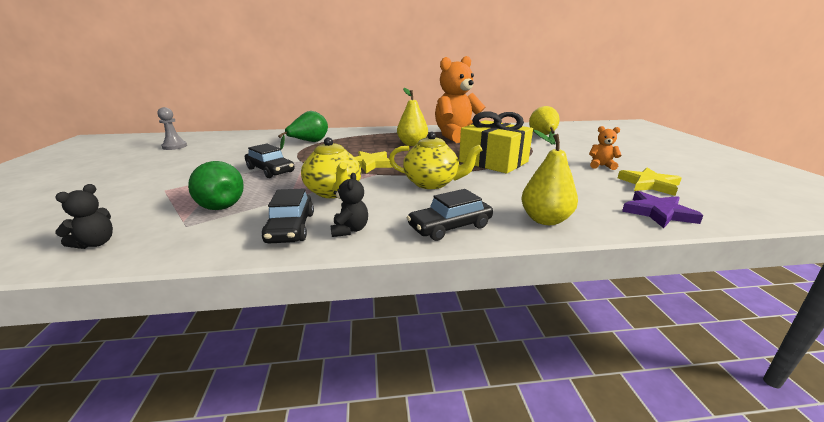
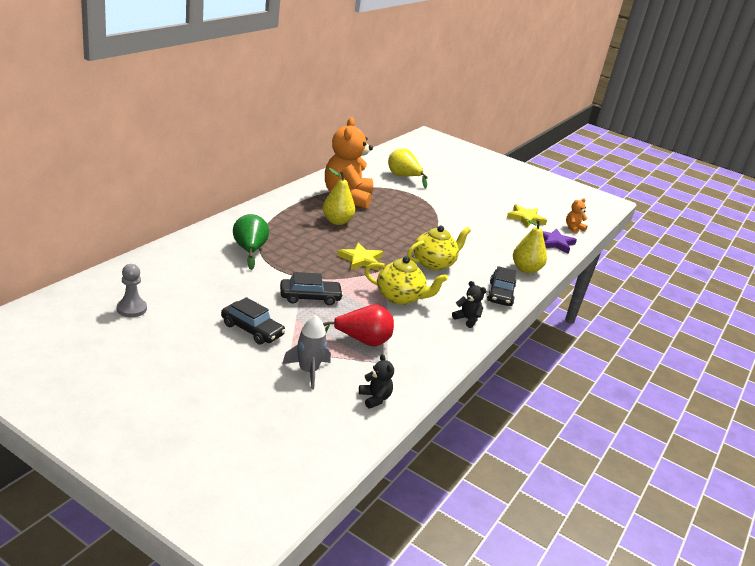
camera: 55 degrees left, 5 degrees up
(132, 204) = (308, 371): none -> grey rocket
(218, 204) = (362, 341): green pear -> red pear
(290, 228) = (439, 333): black car -> black car (252, 329)
(493, 162) = (426, 225): yellow gift -> none
(601, 166) = (484, 207): orange teddy bear -> orange teddy bear (573, 228)

